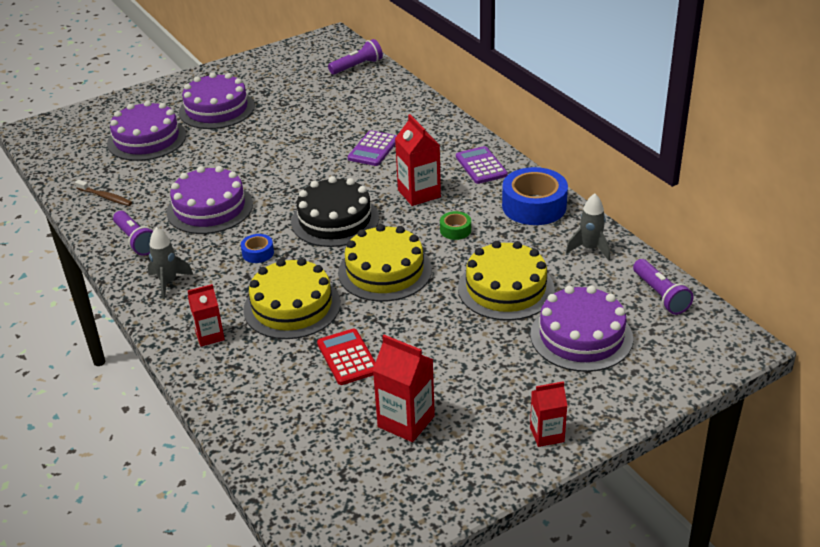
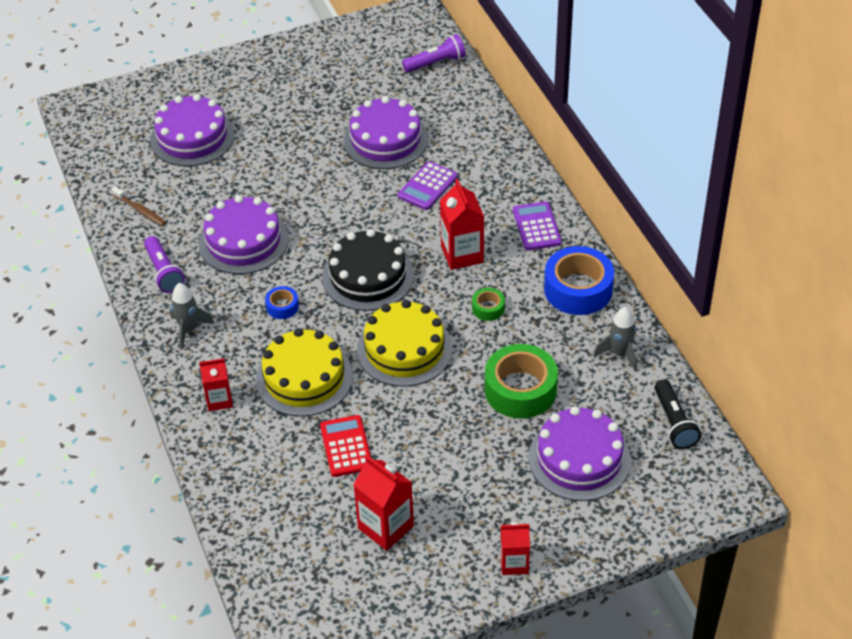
camera: 10 degrees right, 10 degrees up
(216, 109) = (272, 105): purple cake -> purple cake (385, 140)
(506, 288) = (520, 389): yellow cake -> green tape
(660, 295) = (674, 422): purple flashlight -> black flashlight

